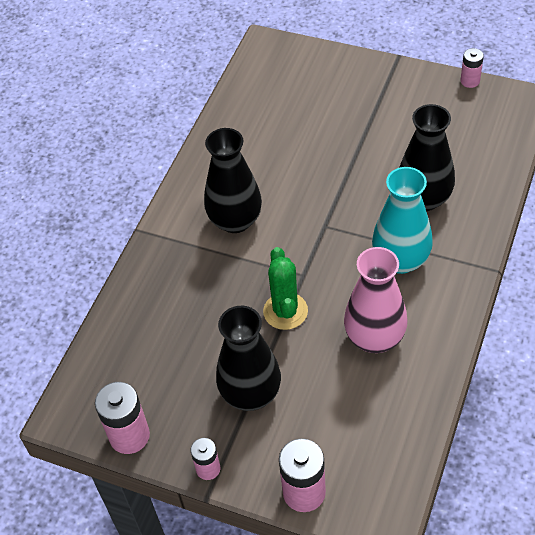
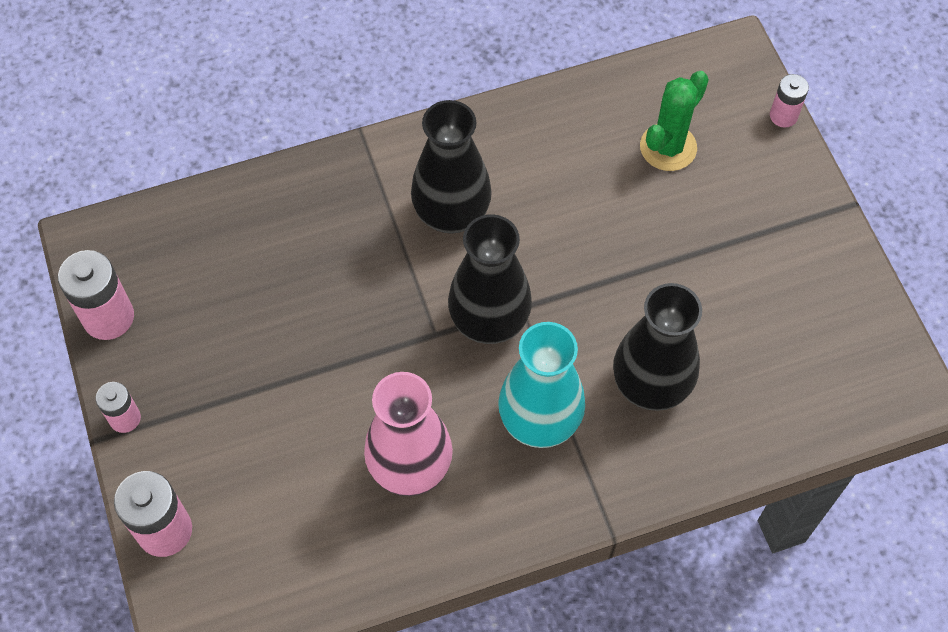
camera: 45 degrees right, 10 degrees up
(251, 394) = (242, 393): black vase -> black vase (489, 320)
(285, 311) = (373, 351): green cactus -> green cactus (668, 147)
(470, 81) = (886, 311): pink battery -> pink battery (783, 116)

